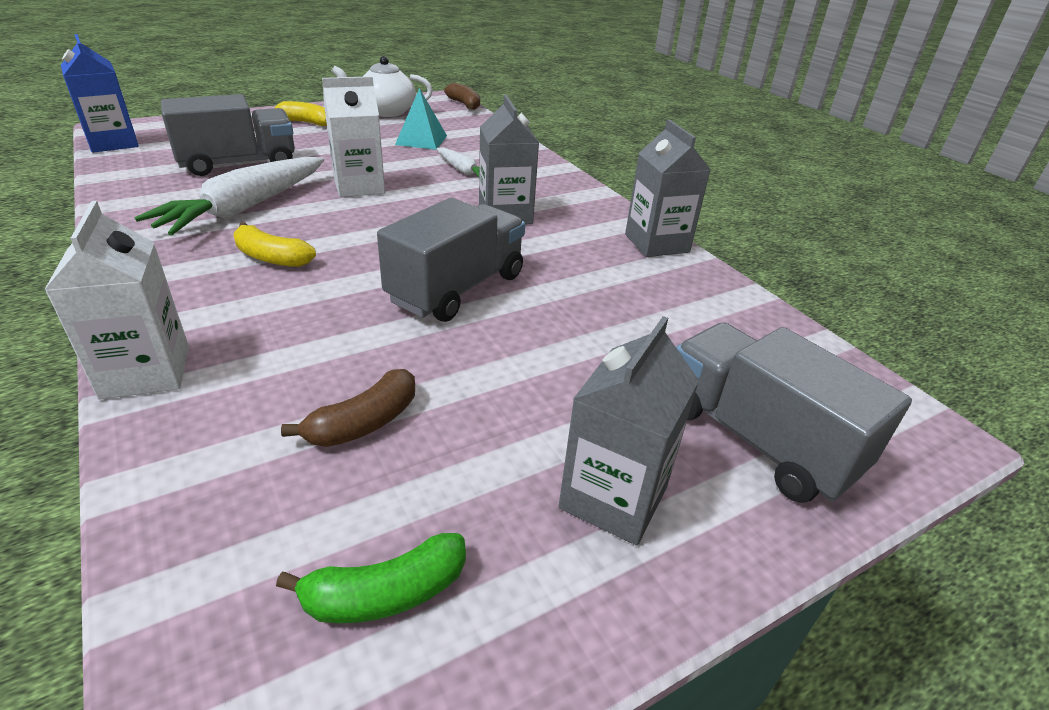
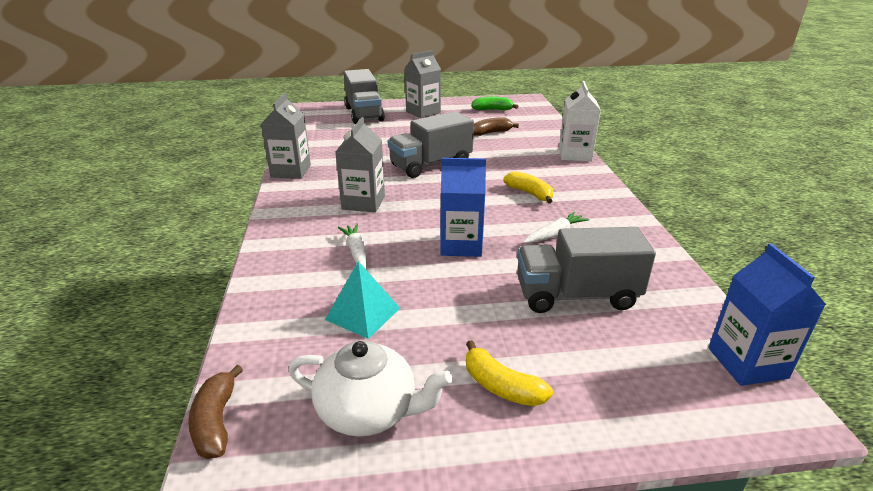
camera: 155 degrees left, 5 degrees down
(245, 208) = (555, 234): white carrot -> white carrot, size x0.51
(359, 186) = (461, 245): white carton -> blue carton

